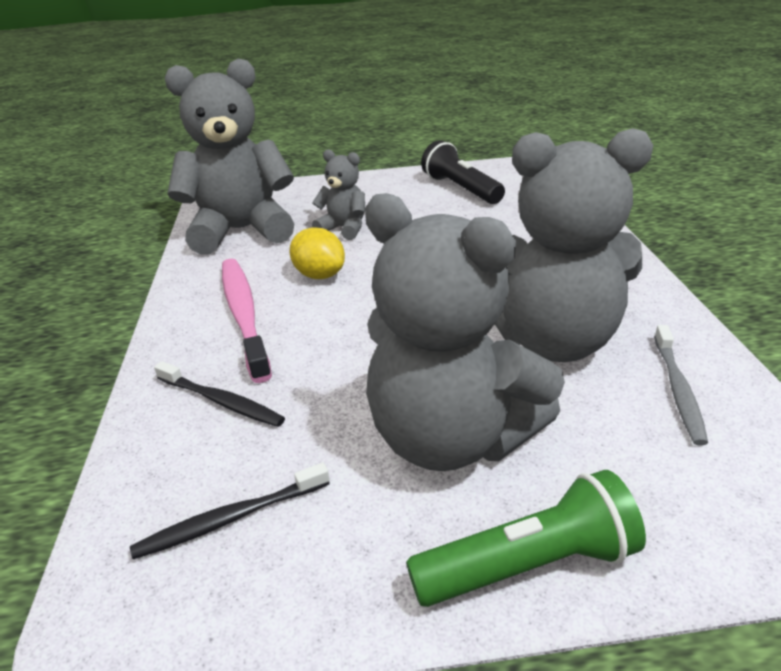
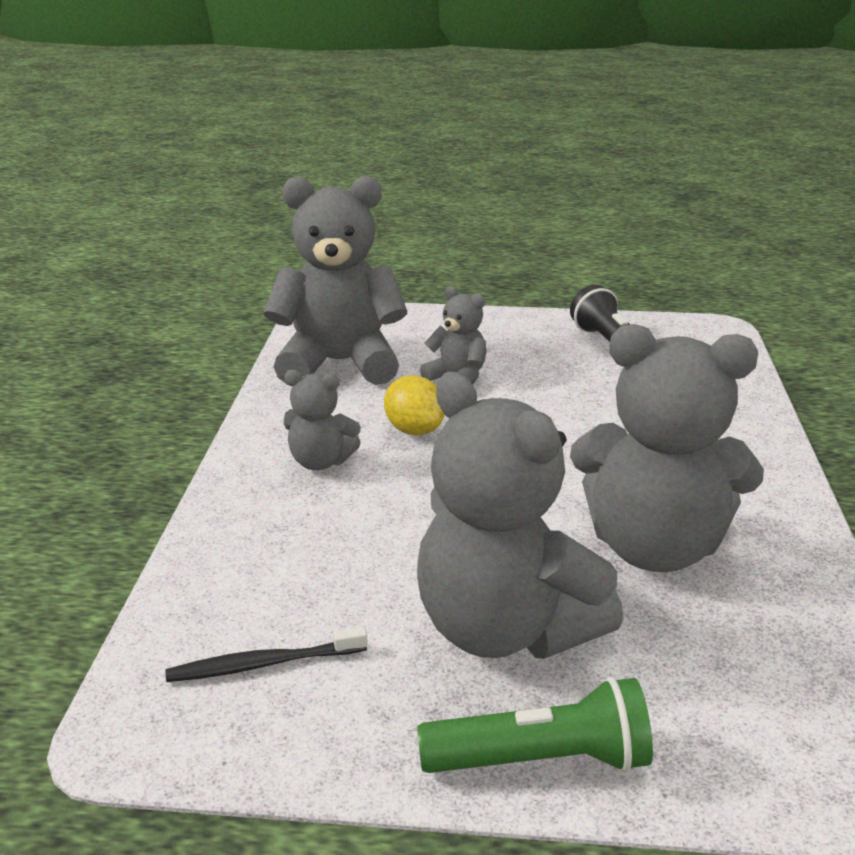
camera: 10 degrees right, 5 degrees down
(222, 401) = (278, 551): black toothbrush -> none
(243, 314) = (320, 462): pink toothbrush -> grey teddy bear
(678, 390) = (774, 624): grey toothbrush -> none

